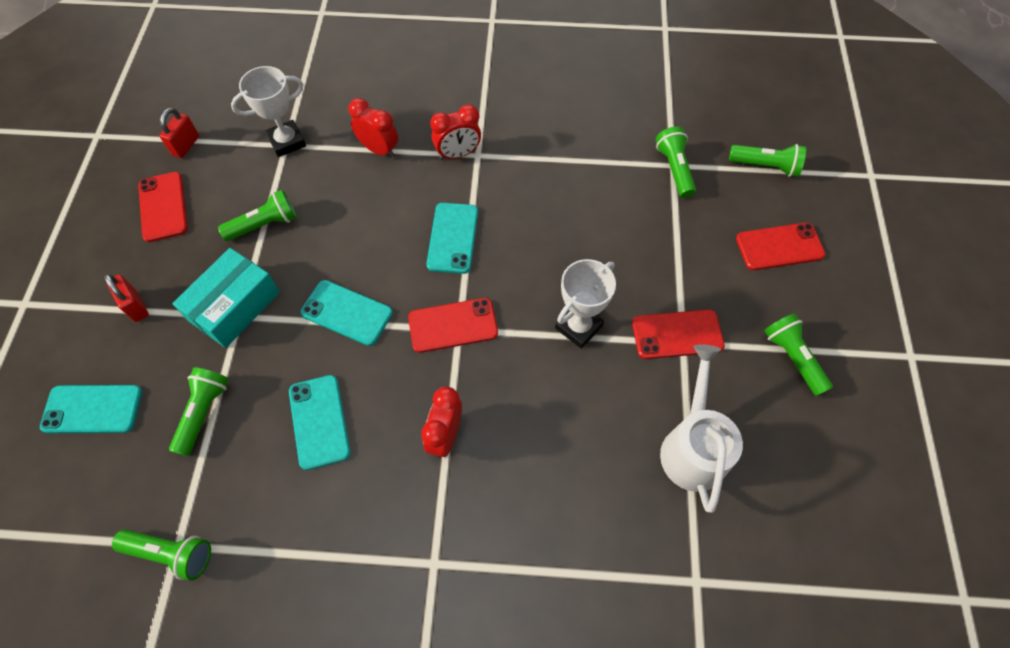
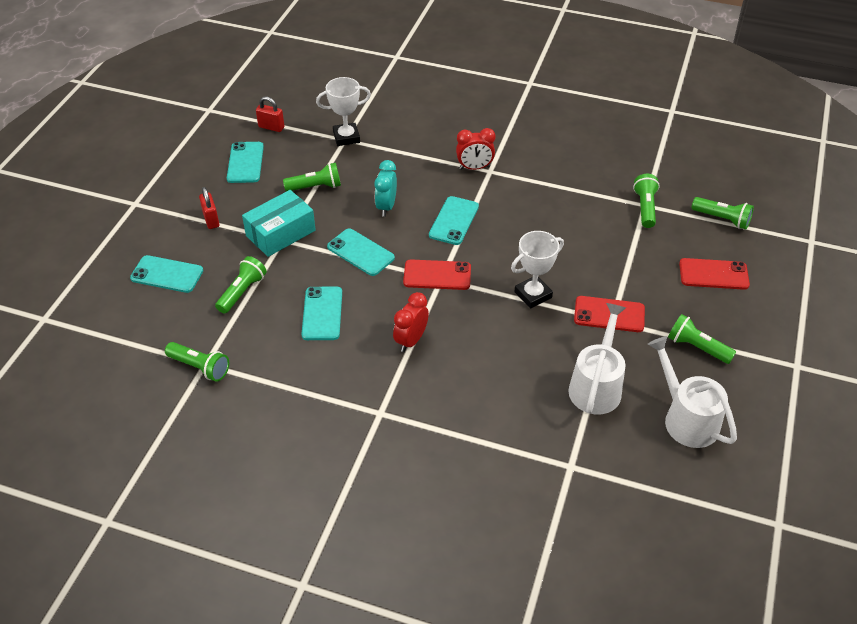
camera: 15 degrees right, 15 degrees down
(163, 207) = (245, 162): red phone -> turquoise phone
(186, 146) = (271, 127): red padlock -> red padlock turned 75 degrees clockwise
(363, 235) = (386, 207): none -> turquoise clock
(379, 150) = (414, 154): red clock -> none
(792, 358) = (697, 347): green flashlight -> green flashlight turned 45 degrees counterclockwise
(811, 467) = (686, 418): none -> white watering can

